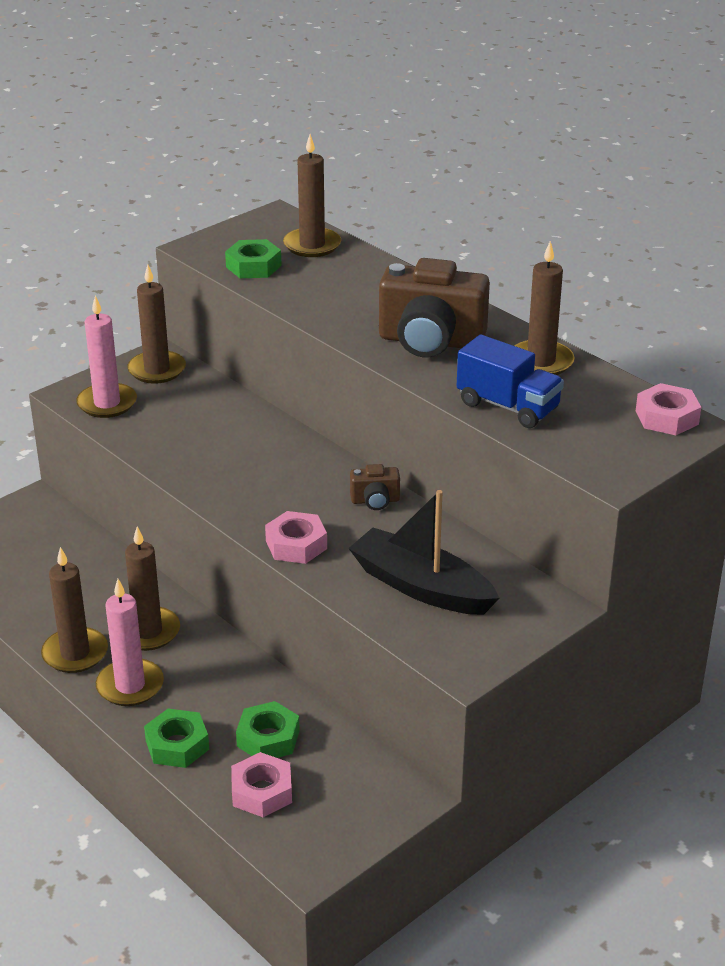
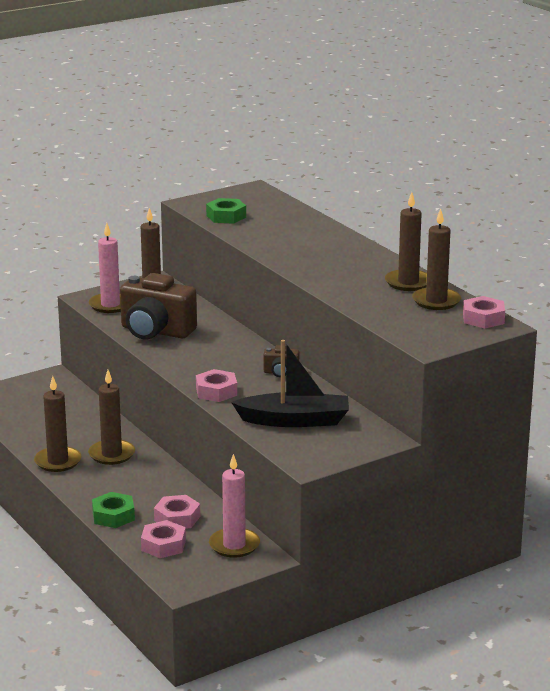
camera: 10 degrees right, 10 degrees down
(130, 686) = (90, 482): pink candle -> pink candle (234, 545)
(268, 738) = (177, 518): green nut -> pink nut
(312, 245) = (273, 207): brown candle -> brown candle (436, 301)
(421, 587) = (295, 420): black boat -> black boat turned 135 degrees clockwise
(430, 341) = (334, 266): brown camera -> brown camera (155, 331)
(508, 406) = (373, 304): blue truck -> none

